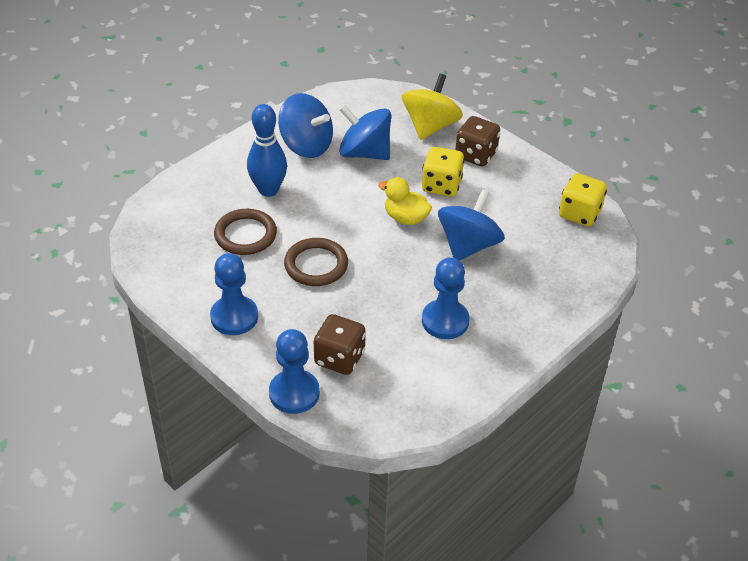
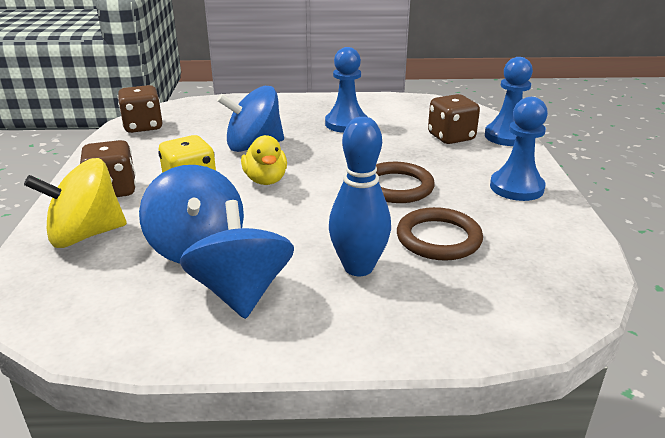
camera: 135 degrees left, 15 degrees down
(579, 214) = (143, 126): yellow dice -> brown dice

